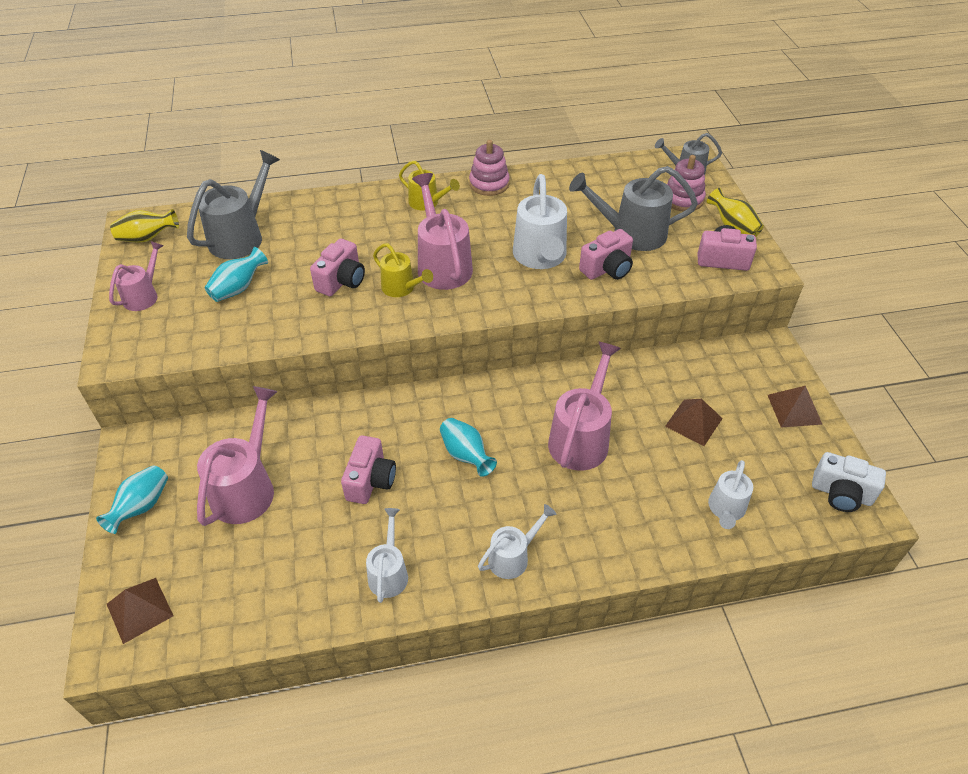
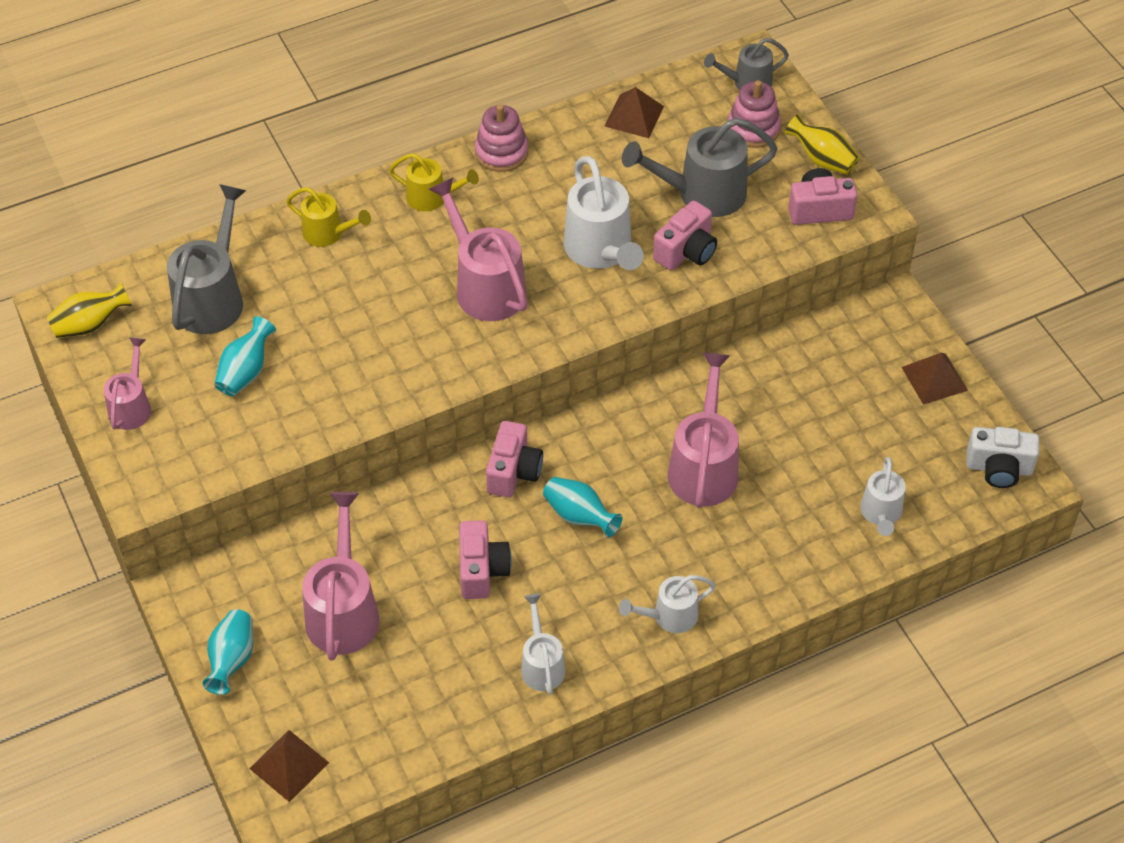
camera: 15 degrees left, 5 degrees up
(342, 281) = (370, 335): pink camera -> pink camera (513, 472)
(402, 288) = (448, 329): yellow watering can -> yellow watering can (328, 233)
(513, 556) = (669, 617): white watering can -> white watering can turned 150 degrees counterclockwise
(694, 422) = (825, 419): brown pyramid -> brown pyramid (634, 116)

